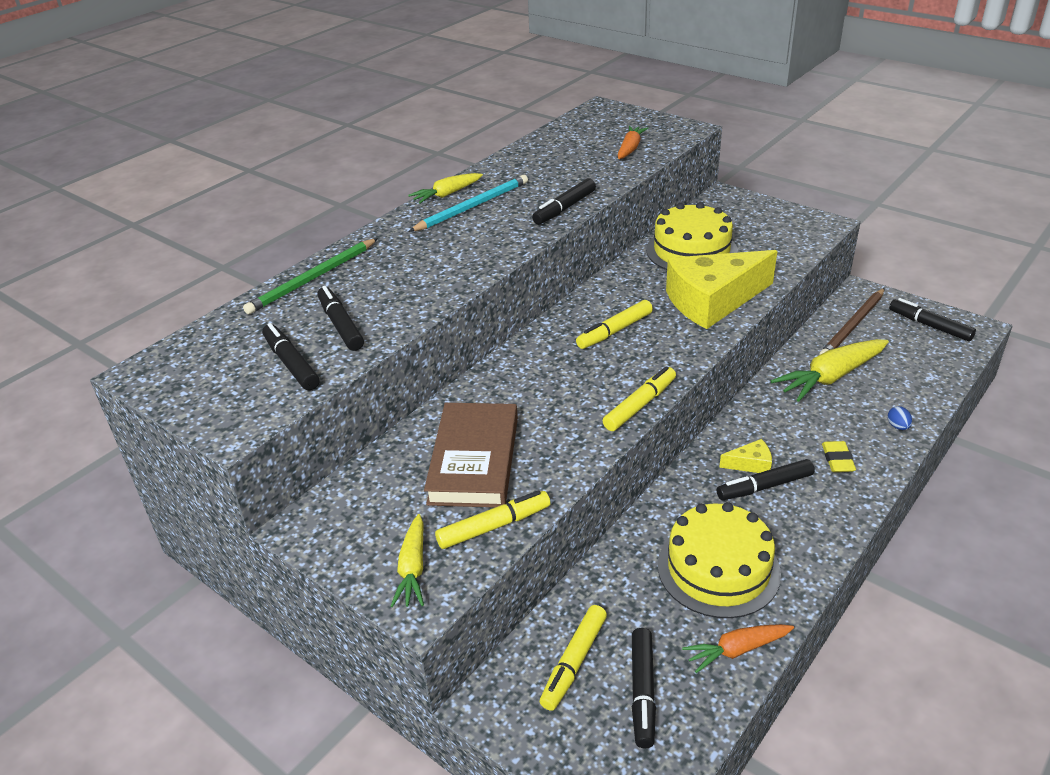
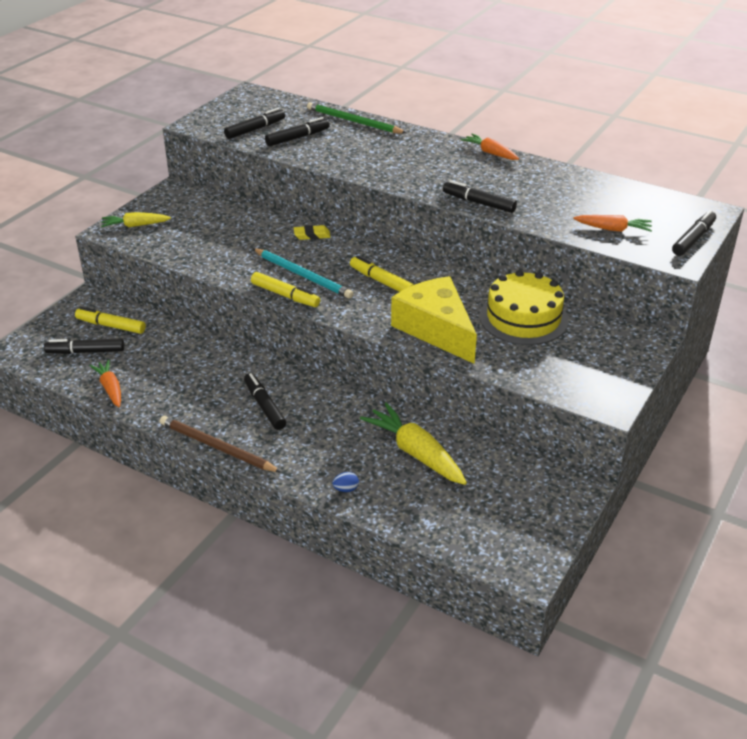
camera: 80 degrees right, 0 degrees up
(447, 194) = (490, 153): yellow carrot -> orange carrot
(472, 206) = (472, 165): turquoise pencil -> turquoise pencil (303, 275)
(474, 460) = (226, 235): brown book -> none
(494, 526) = (166, 247): yellow marker -> none
(718, 569) = (181, 382): yellow cake -> none
(750, 464) = (291, 400): yellow cheese -> none
(837, 460) = (298, 448): yellow eraser -> yellow eraser (312, 235)
(852, 326) = (508, 475): brown pencil -> brown pencil (217, 447)
(929, 326) = (523, 534): black marker -> black marker (693, 239)

